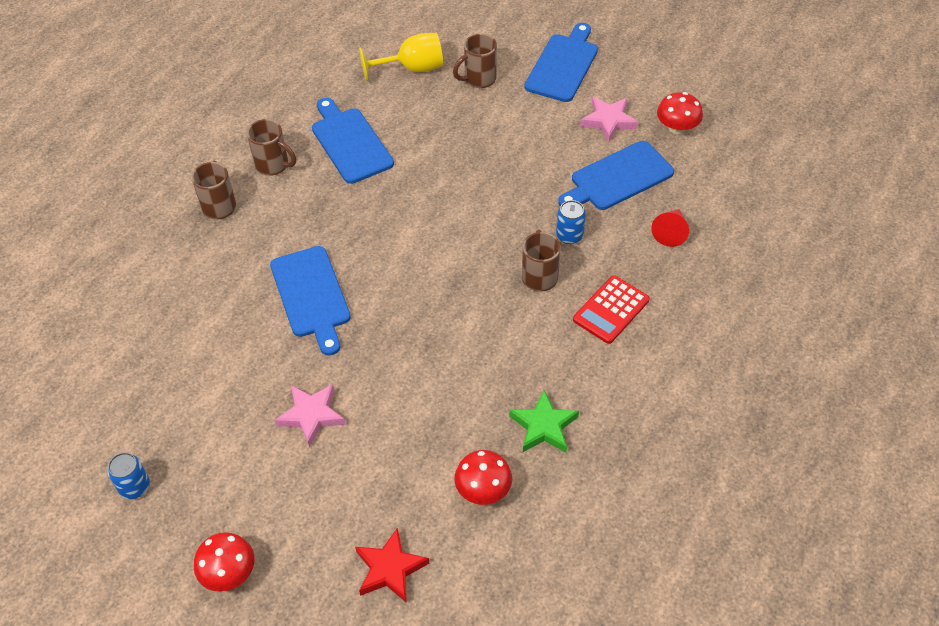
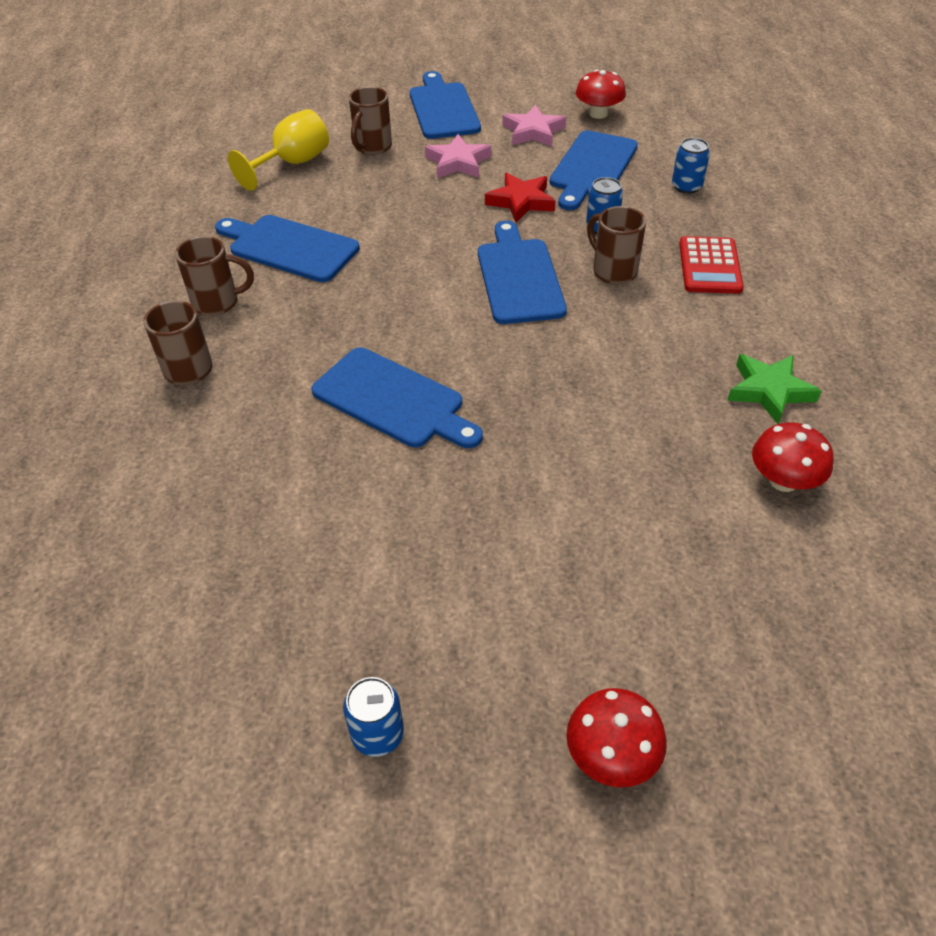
camera: 35 degrees left, 5 degrees down
(311, 415) = (522, 516): pink star -> pink star (458, 162)
(390, 569) = (786, 620): red star -> red star (521, 201)
(472, 246) = (519, 277): none -> blue cutting board
(670, 232) = (686, 187): red cone -> blue can

